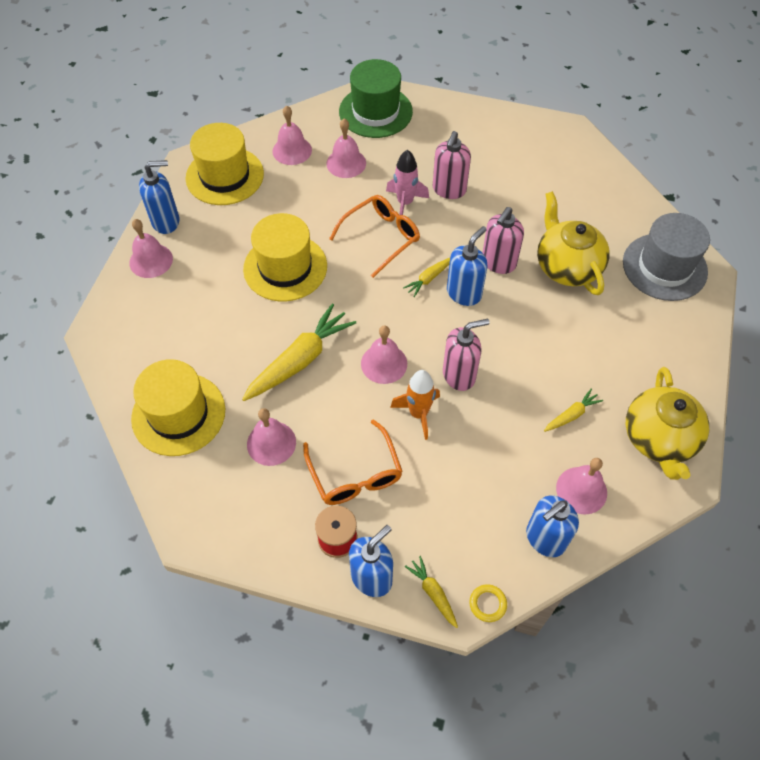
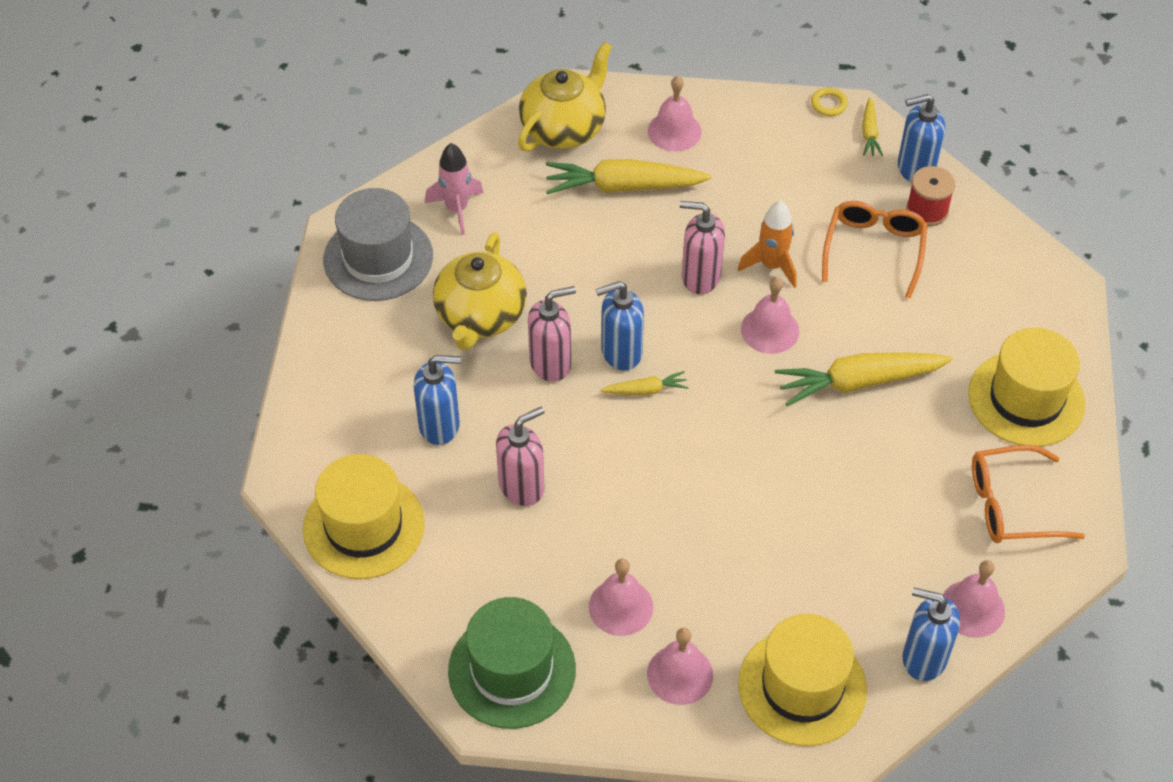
camera: 145 degrees left, 5 degrees down
(271, 443) = (941, 319): pink bell -> none
(285, 267) = (805, 500): yellow hat -> yellow hat (363, 526)
(381, 237) = (658, 472): orange glasses -> orange glasses (1010, 505)
(405, 203) = (592, 500): pink rocket -> pink rocket (457, 209)
(545, 539) = (740, 117): blue soap dispenser -> blue soap dispenser (440, 425)
(571, 415) = (623, 186): yellow carrot -> yellow carrot, size x2.05

